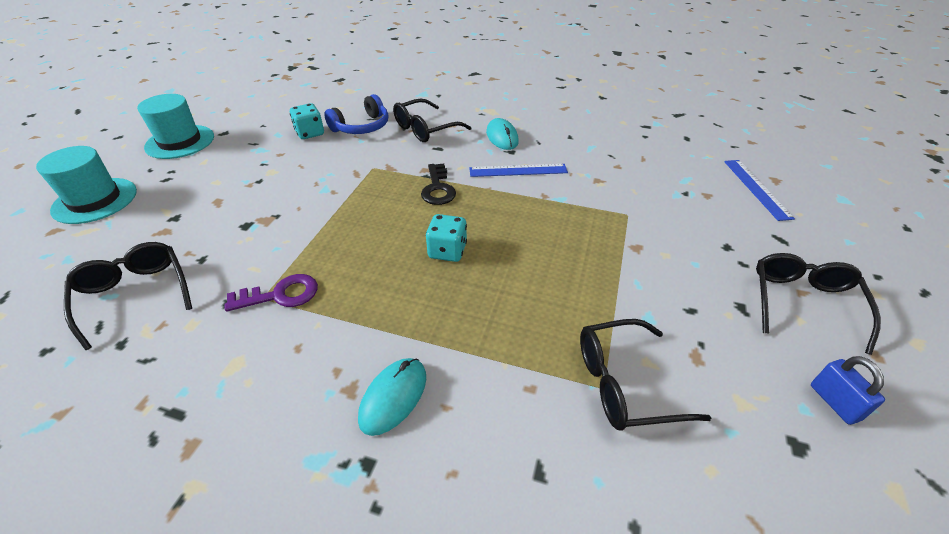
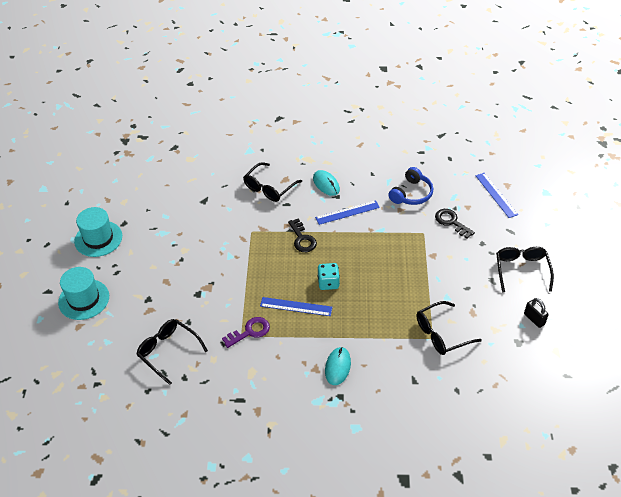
camera: 15 degrees left, 5 degrees up
(310, 133) = (188, 210): turquoise dice -> none
(362, 127) = (222, 195): blue headphones -> blue headphones (411, 194)
(377, 274) = (296, 307): none -> blue ruler
(677, 209) = (451, 222): none -> black key
(834, 402) = (534, 319): blue padlock -> black padlock

